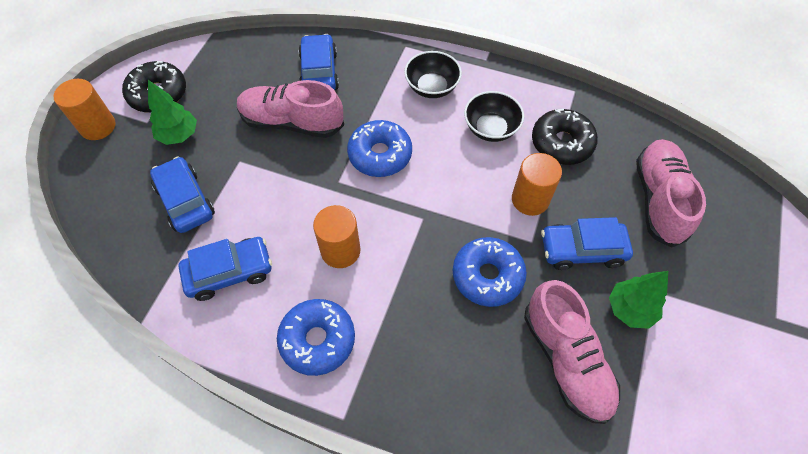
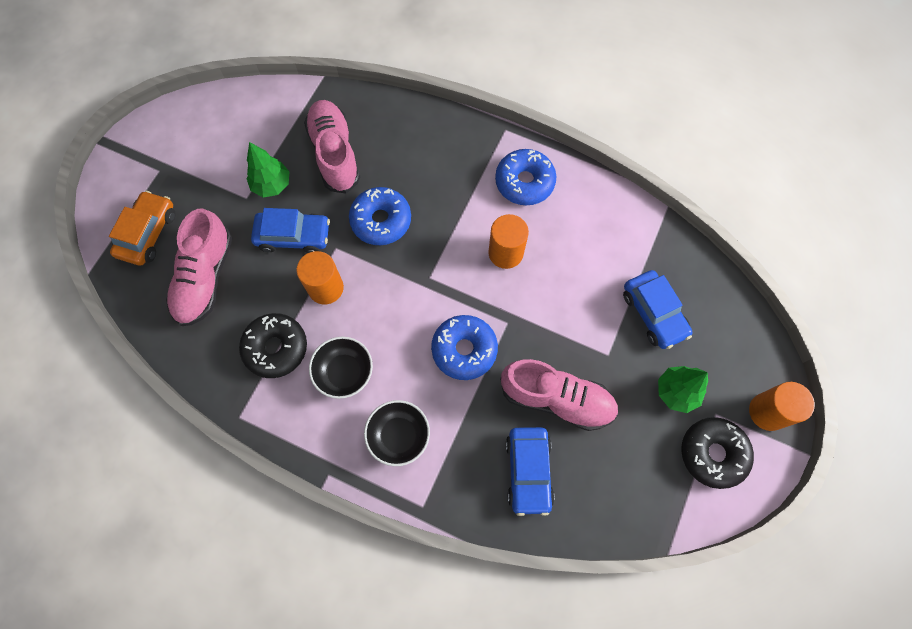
camera: 175 degrees left, 10 degrees up
(229, 272) = (601, 241): blue car -> none
(745, 240) = (148, 233): none -> orange car

